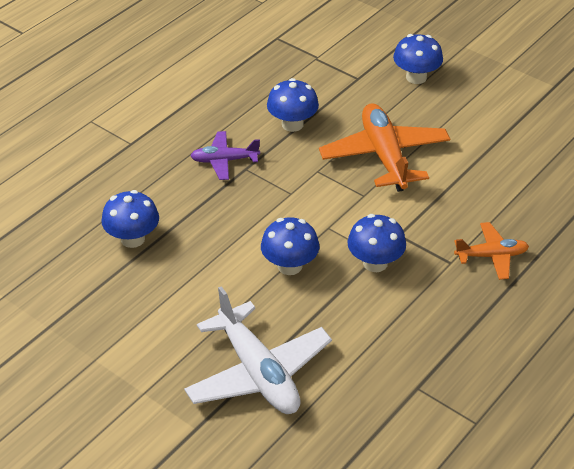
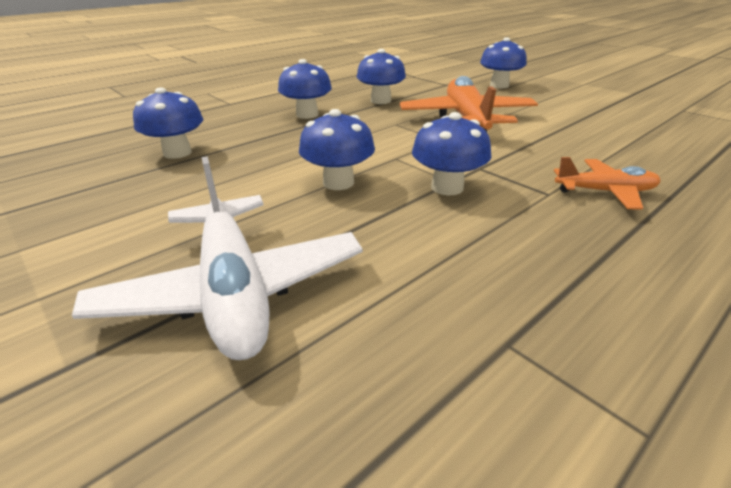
camera: 10 degrees right, 10 degrees down
(224, 161) = (307, 115): purple plane -> blue mushroom

